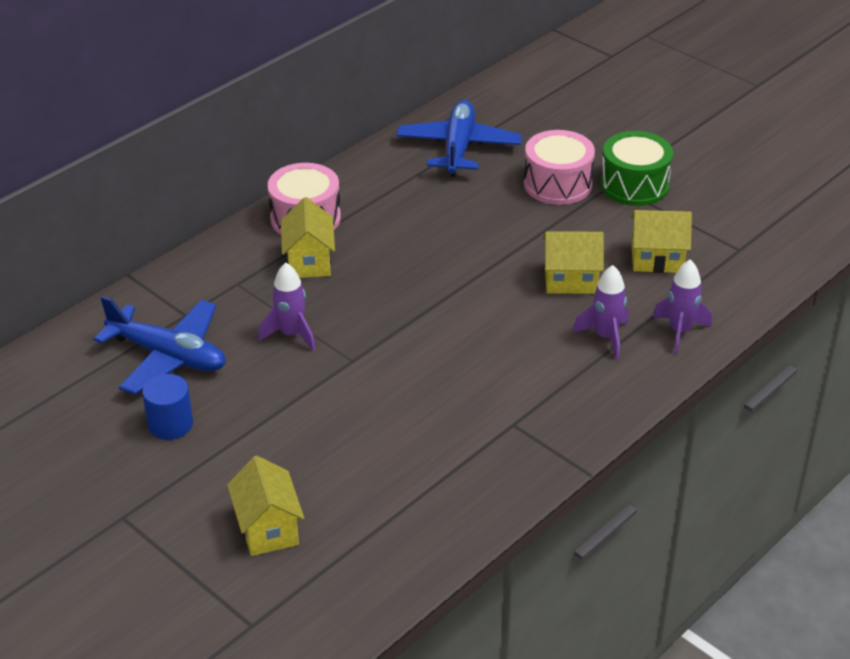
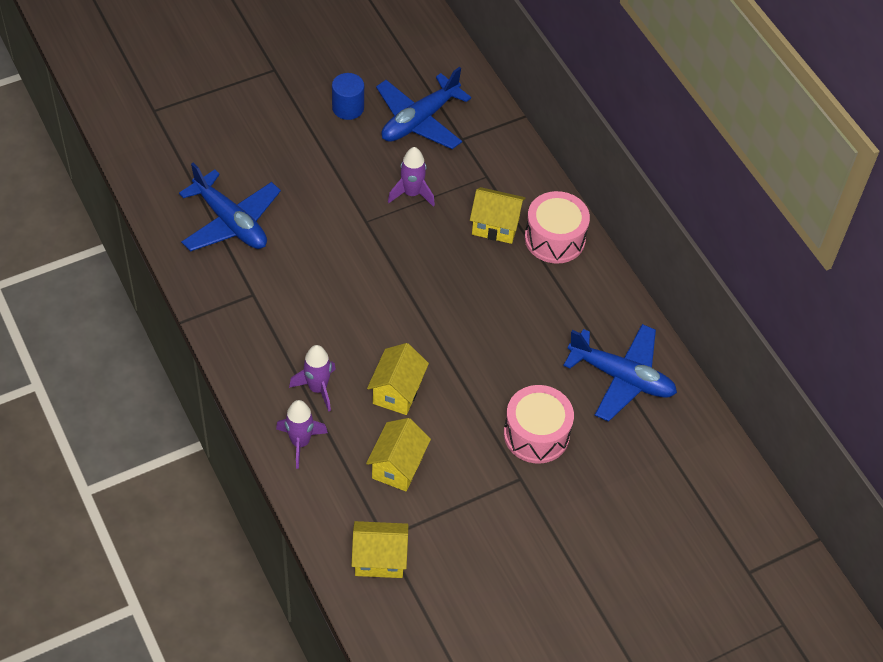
camera: 105 degrees right, 15 degrees up
(268, 529) = (226, 135): yellow house -> yellow house (379, 559)
(414, 478) = (230, 222): none -> blue plane
(634, 185) = (511, 495): green drum -> none

